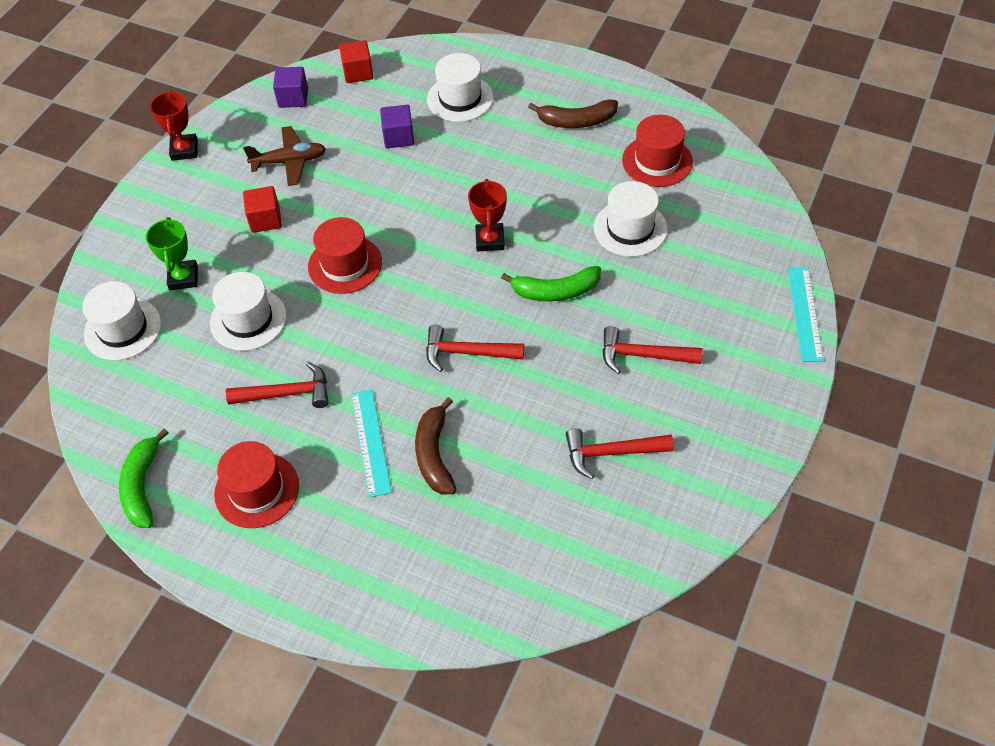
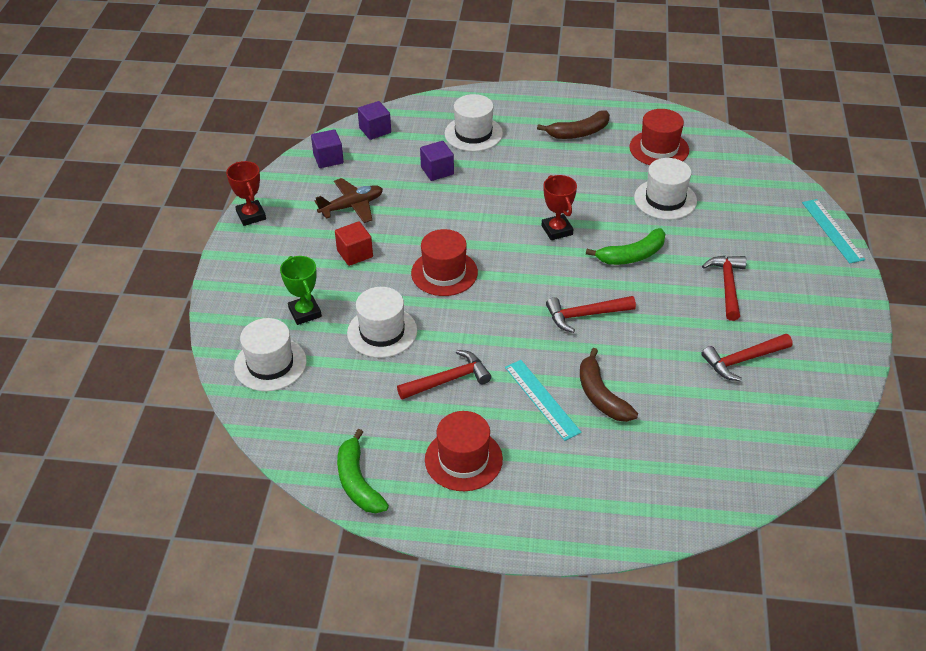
camera: 20 degrees left, 10 degrees down
(358, 72) = (375, 130): red cube -> purple cube
(643, 355) = (727, 286): red hammer -> red hammer turned 105 degrees clockwise

